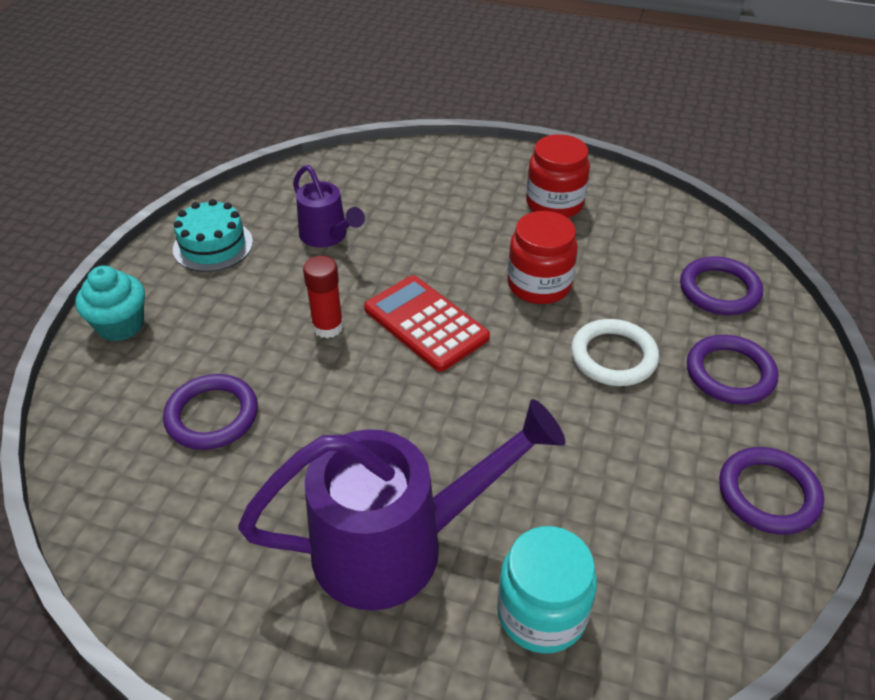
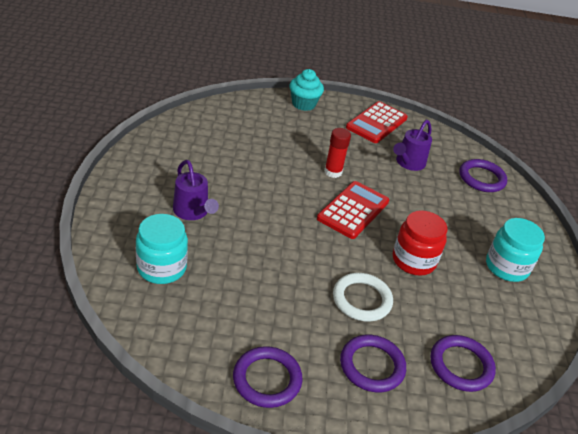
camera: 70 degrees right, 5 degrees down
(212, 415) = (256, 141): purple ring -> purple ring (481, 178)
(213, 245) = (376, 123): turquoise cake -> red calculator
(398, 545) = (193, 212): purple watering can -> purple watering can, size x0.53
(554, 204) = (506, 267): red jar -> turquoise jar

